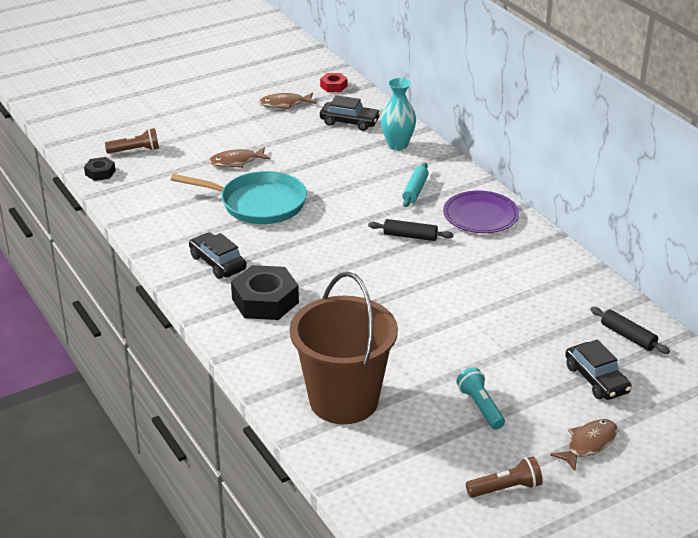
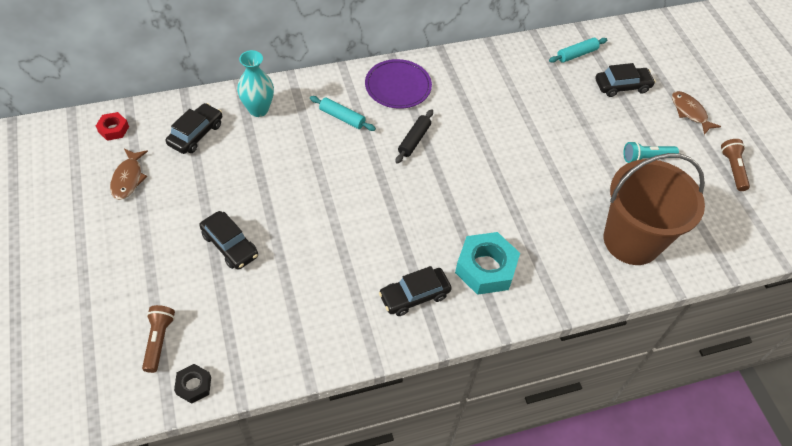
camera: 80 degrees left, 20 degrees up
(236, 162) = (230, 245): brown fish -> black car
(258, 203) = (320, 241): turquoise pan -> none
(265, 301) = (485, 268): black nut -> turquoise nut
(628, 336) = (576, 54): black rolling pin -> turquoise rolling pin

